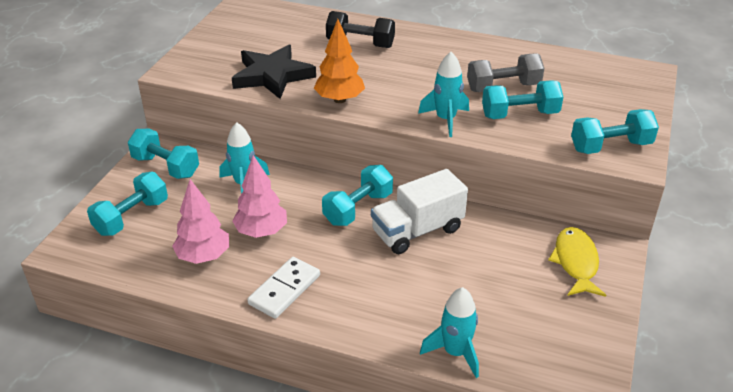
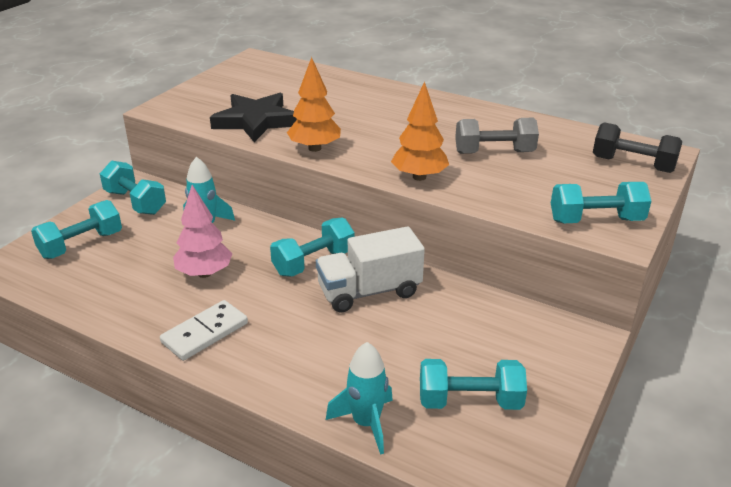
camera: 10 degrees right, 5 degrees down
(203, 256) = (136, 290): pink tree -> none
(360, 43) = (358, 100): black dumbbell -> black dumbbell (632, 164)
(445, 120) = (419, 177): turquoise rocket -> orange tree
(520, 114) = (503, 179): turquoise dumbbell -> turquoise dumbbell (469, 401)
(575, 262) = (537, 345): yellow fish -> none

